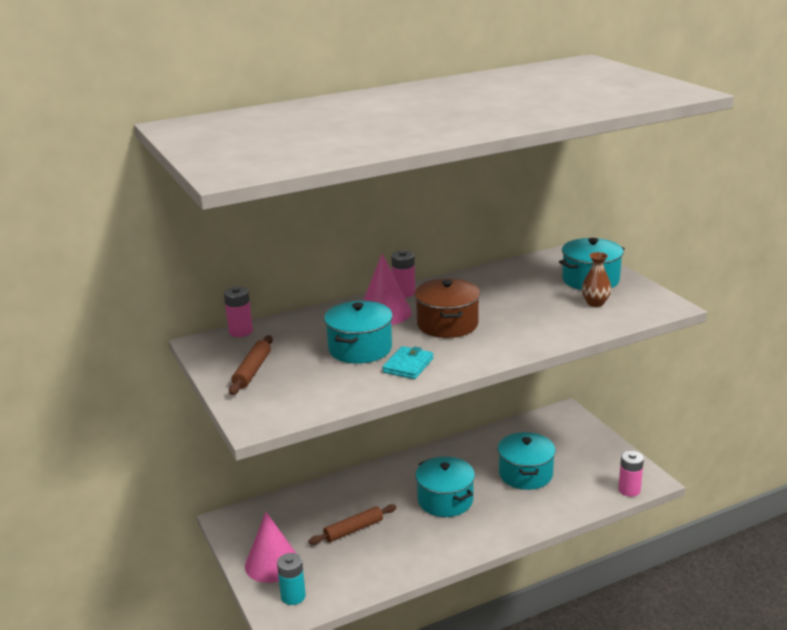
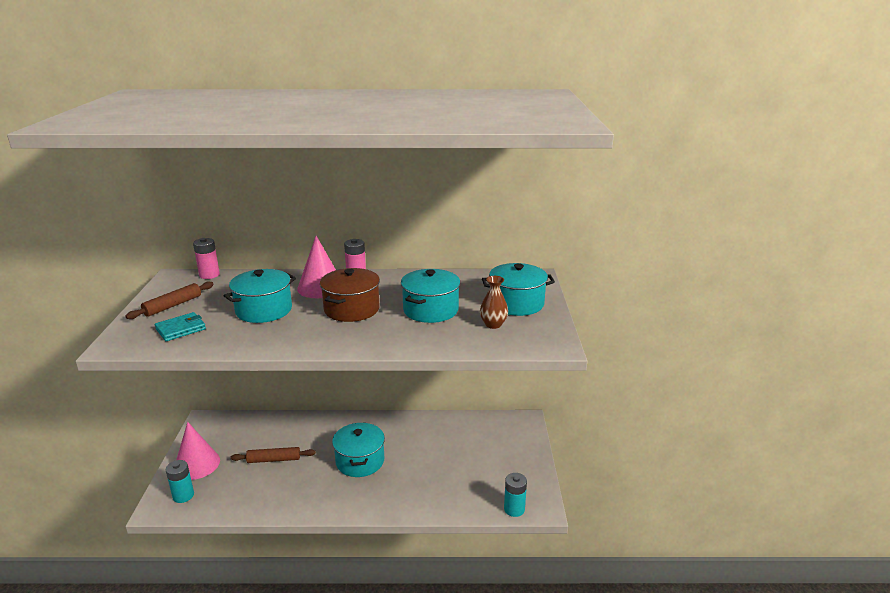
camera: 25 degrees right, 0 degrees up
(408, 365) = (276, 334): turquoise wallet -> turquoise wallet (181, 329)
(525, 474) = (441, 462): turquoise pot -> turquoise pot (430, 310)
(629, 490) = (514, 509): pink battery -> turquoise battery

